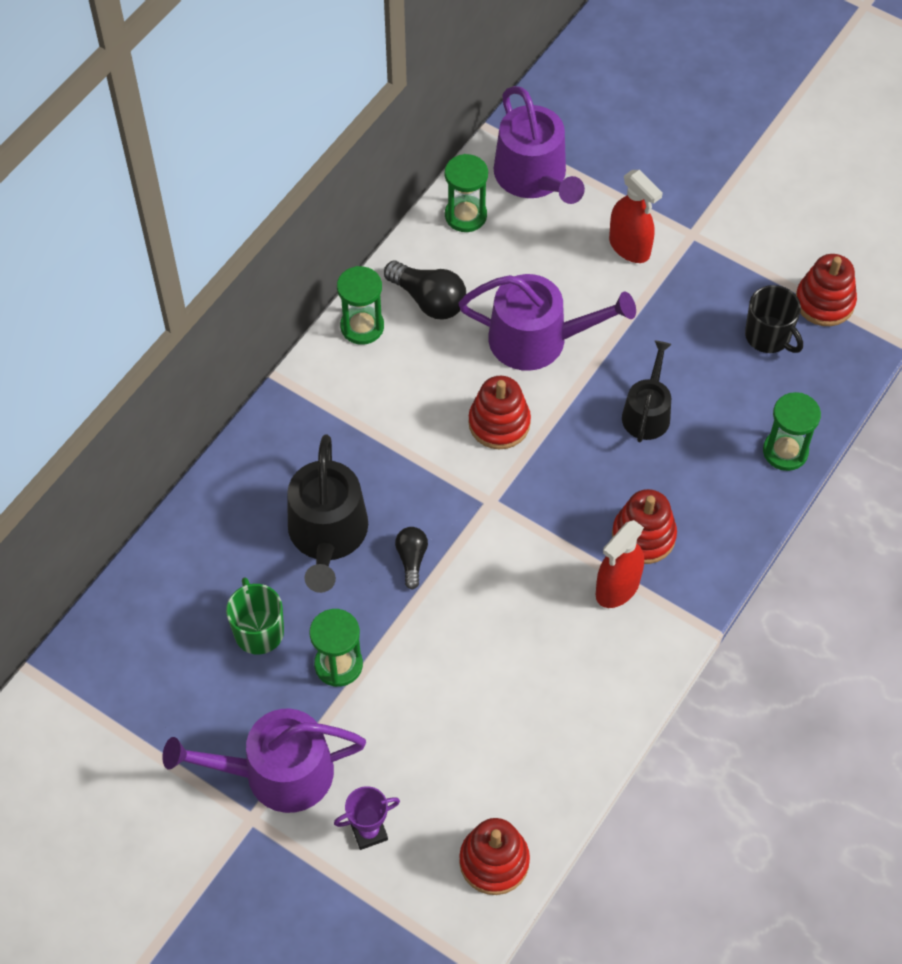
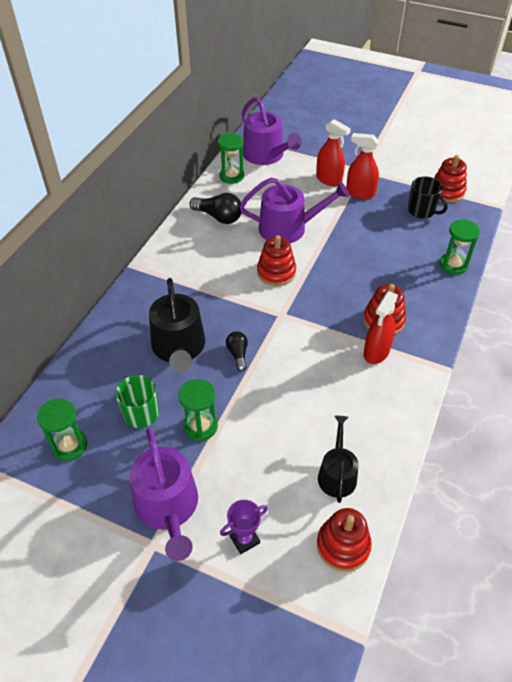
camera: 10 degrees left, 10 degrees down
(277, 773) = (168, 507): purple watering can -> purple watering can turned 90 degrees counterclockwise
(362, 326) = (181, 234): green hourglass -> green hourglass (69, 445)
(647, 412) = (364, 256): black watering can -> black watering can (337, 474)
(675, 284) = (360, 193): none -> red spray bottle

